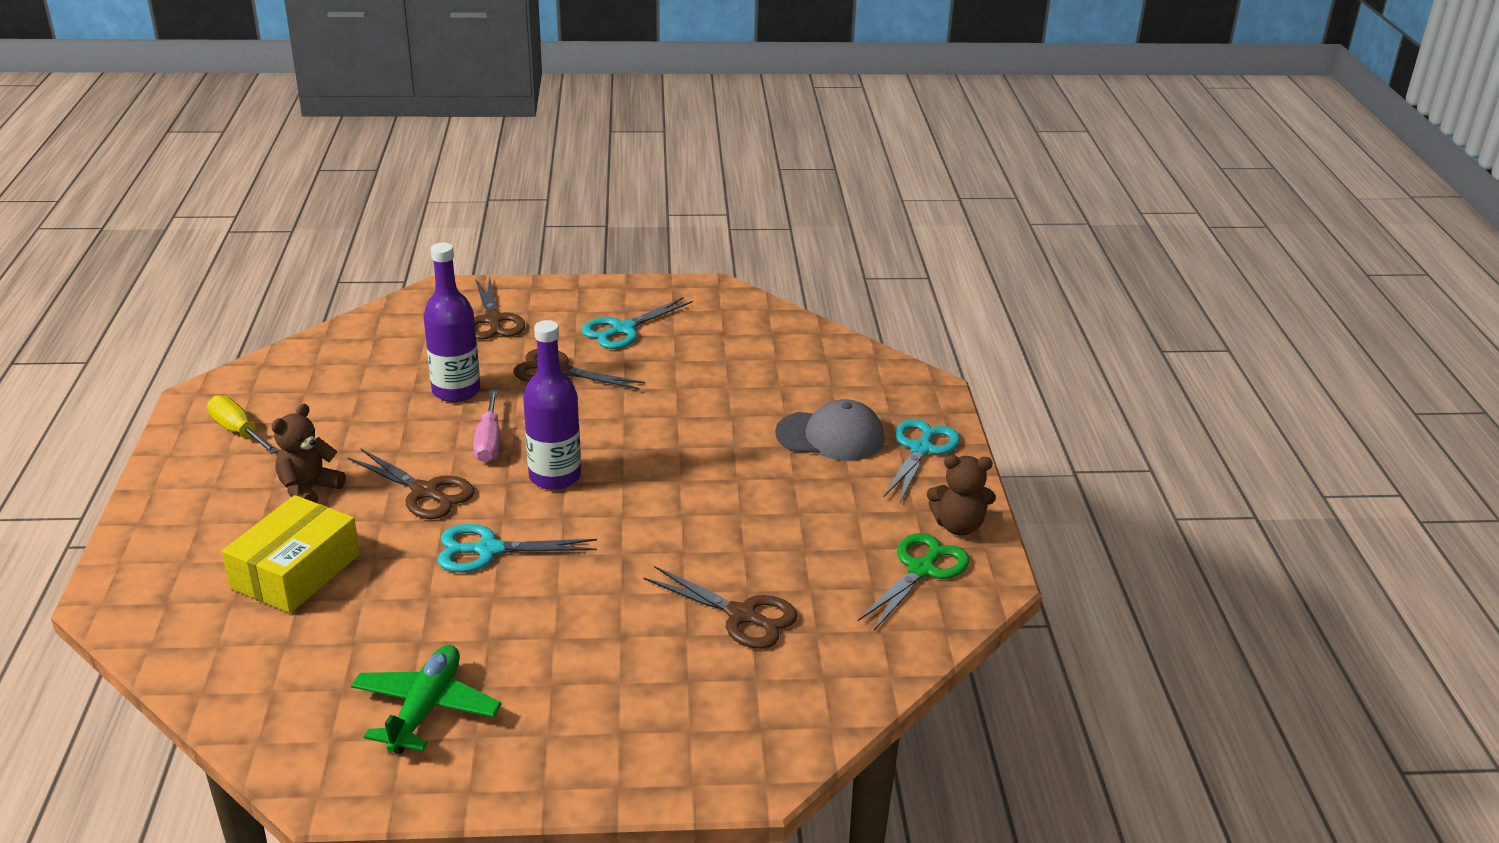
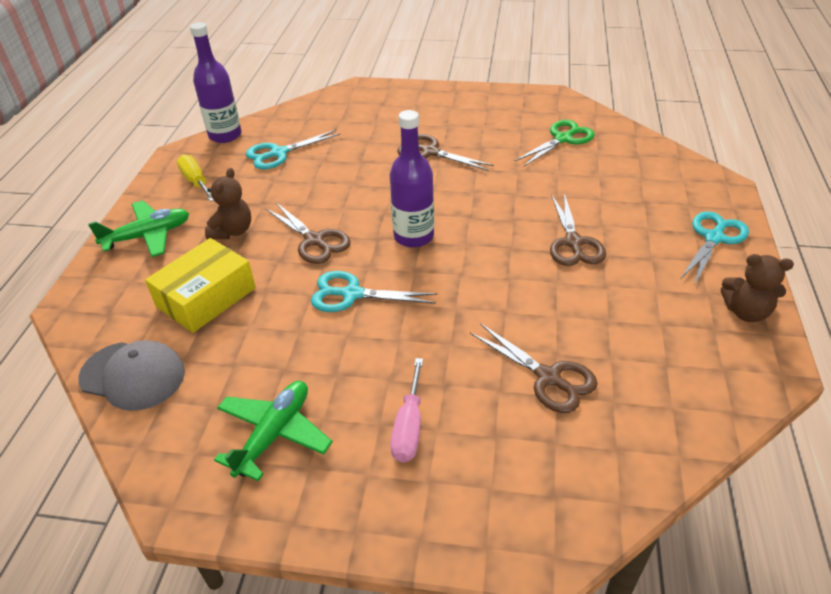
camera: 15 degrees right, 10 degrees up
(190, 505) = (148, 236): none -> green plane
(309, 490) = (232, 231): brown teddy bear -> brown teddy bear turned 150 degrees clockwise
(456, 391) = (353, 162): purple bottle -> purple bottle (225, 135)
(489, 442) = (369, 204): pink screwdriver -> pink screwdriver (409, 427)
(493, 320) = (390, 111): brown scissors -> brown scissors (573, 243)
(623, 329) = (483, 123): turquoise scissors -> turquoise scissors (278, 153)
(830, 436) = (637, 220): grey cap -> grey cap (133, 375)
(921, 570) = (711, 351): green scissors -> green scissors (563, 139)

